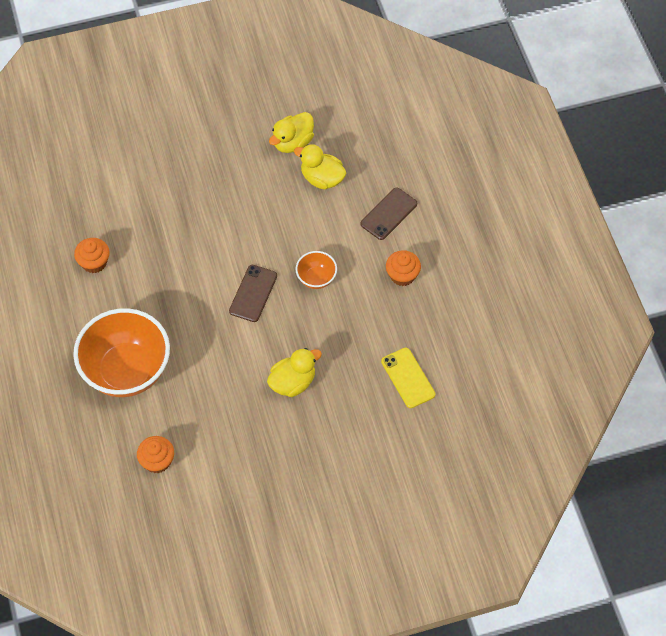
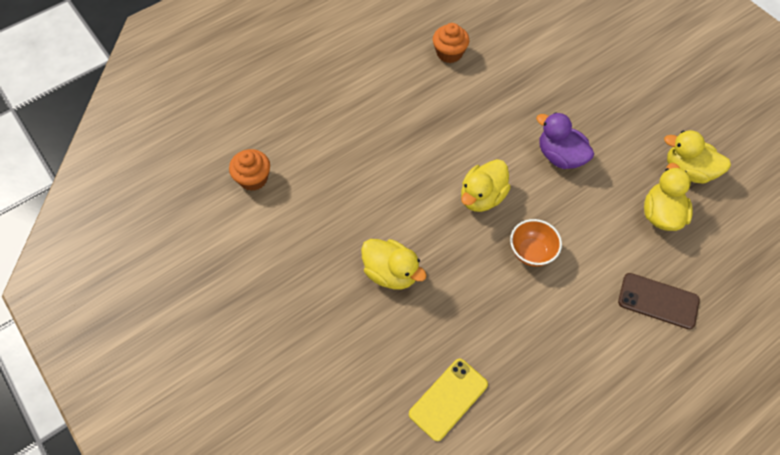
camera: 70 degrees right, 0 degrees up
(127, 371) = (343, 119): orange bowl -> none
(240, 223) = (560, 156): none -> purple duck
(253, 293) = (482, 197): brown phone -> yellow duck
(402, 275) = (584, 345): orange cupcake -> none

